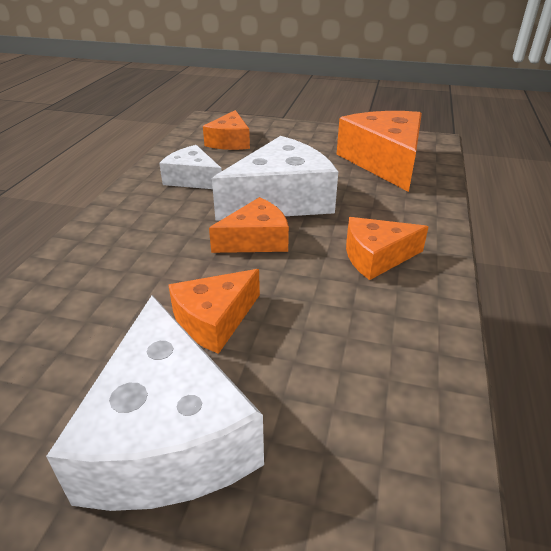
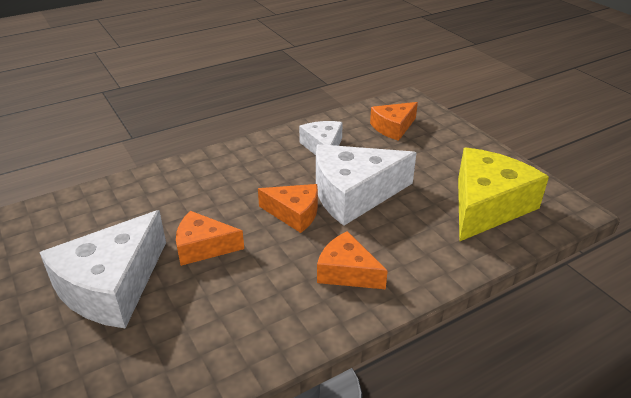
camera: 45 degrees right, 0 degrees up
(281, 200) = (354, 194): white cheese -> white cheese turned 150 degrees clockwise
(384, 162) = (487, 206): orange cheese -> yellow cheese

